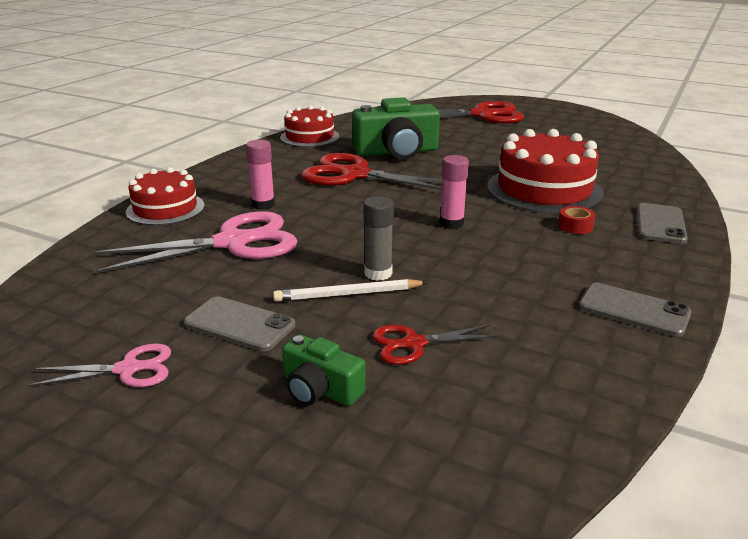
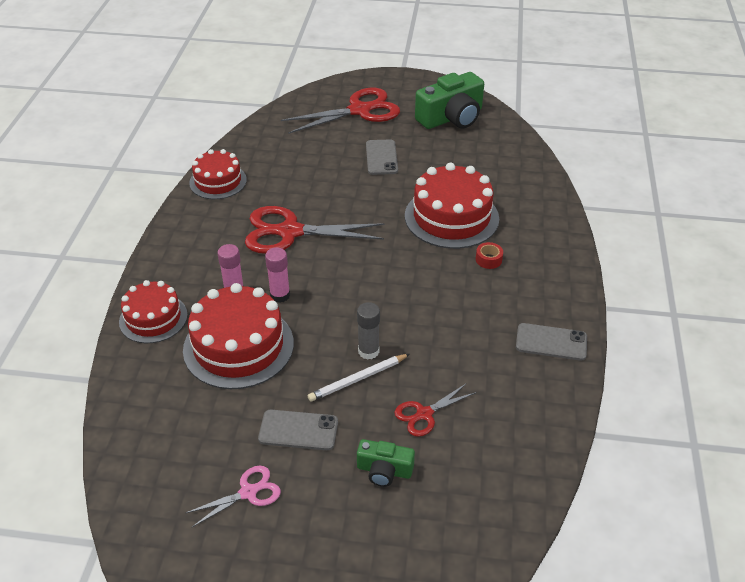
camera: 20 degrees left, 15 degrees up
(232, 243) = (238, 346): pink scissors -> red cake
(397, 152) = (309, 188): green camera -> green camera (451, 117)
(451, 223) = (397, 279): pink glue stick -> pink glue stick (280, 295)
(660, 224) = (547, 241): grey phone -> grey phone (381, 157)

